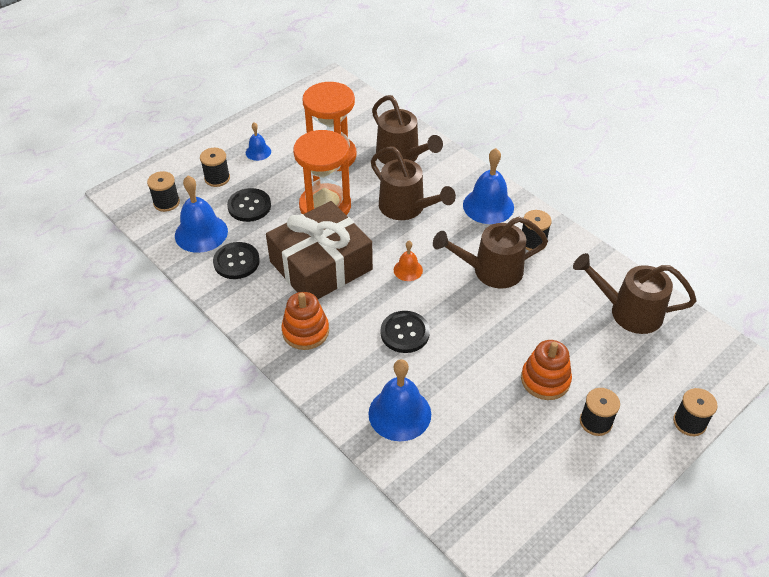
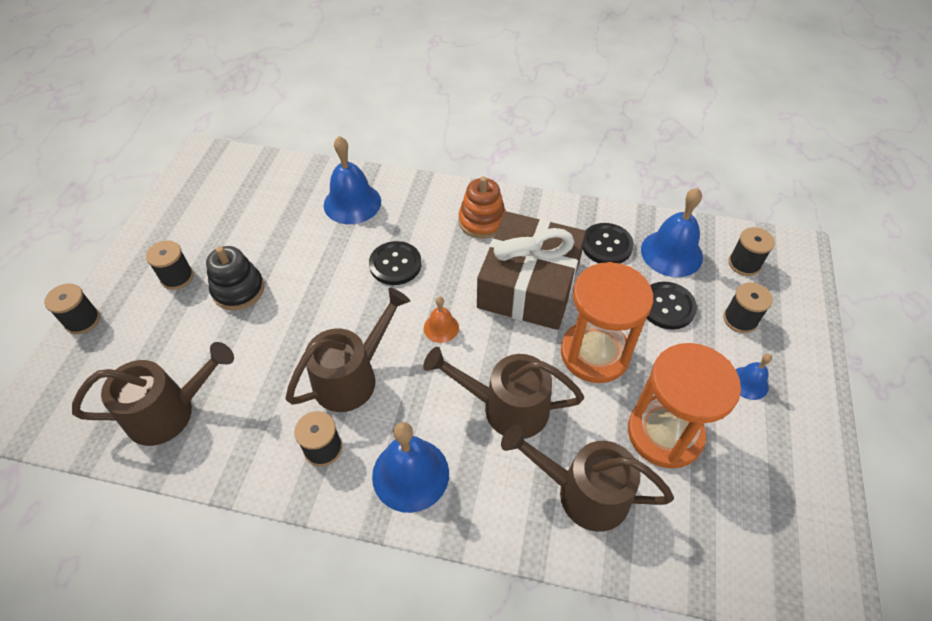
camera: 145 degrees right, 5 degrees up
(545, 380) = (238, 290): orange stacking toy -> black stacking toy

